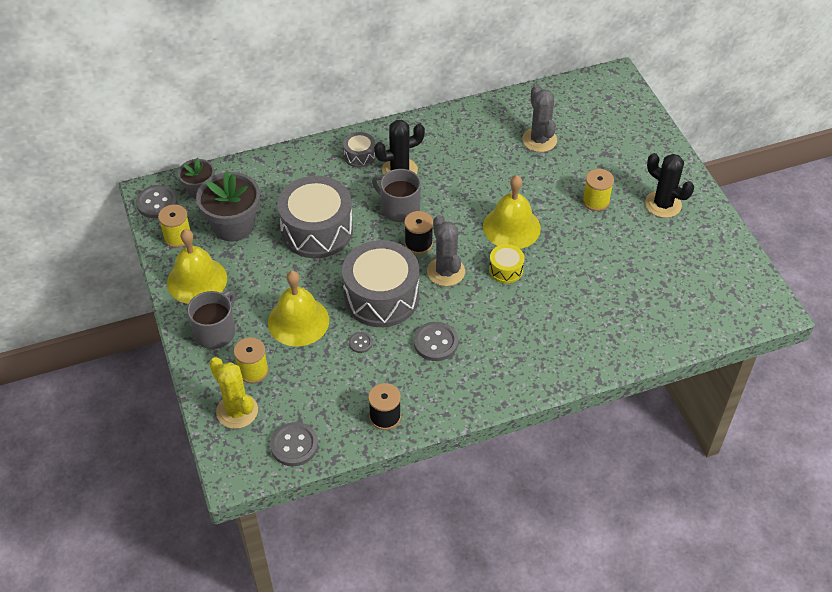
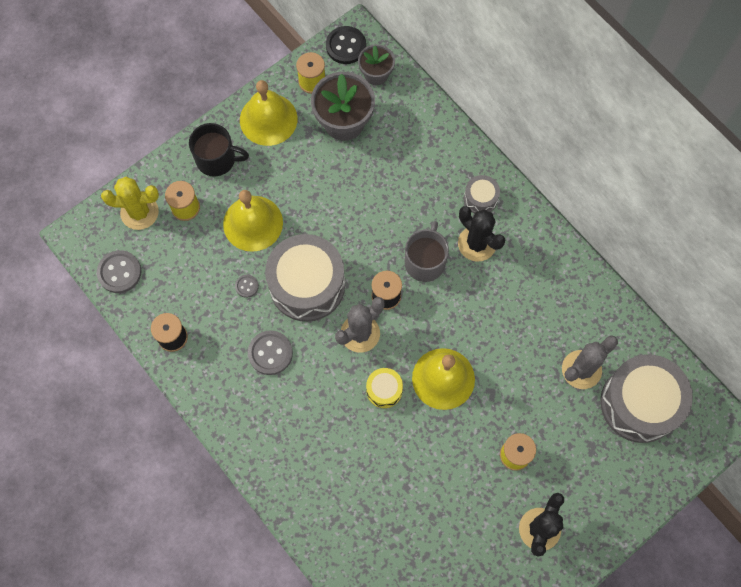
camera: 70 degrees right, 20 degrees up
(157, 203) = (346, 46): grey button -> black button
(215, 332) = (217, 159): grey mug -> black mug
(237, 411) = (139, 212): yellow cactus -> yellow cactus turned 60 degrees clockwise
(317, 230) = (366, 197): grey drum -> grey drum (639, 403)

